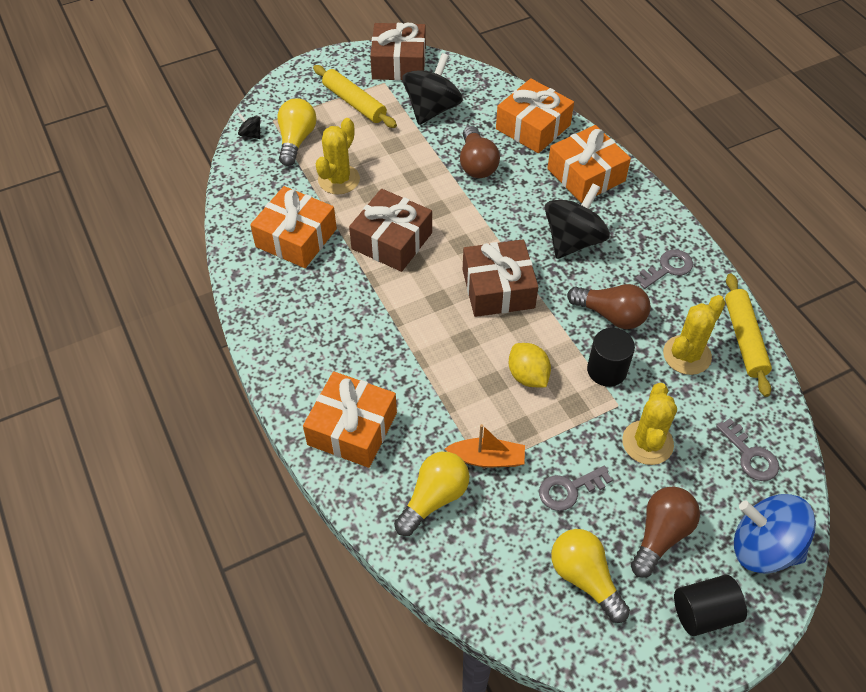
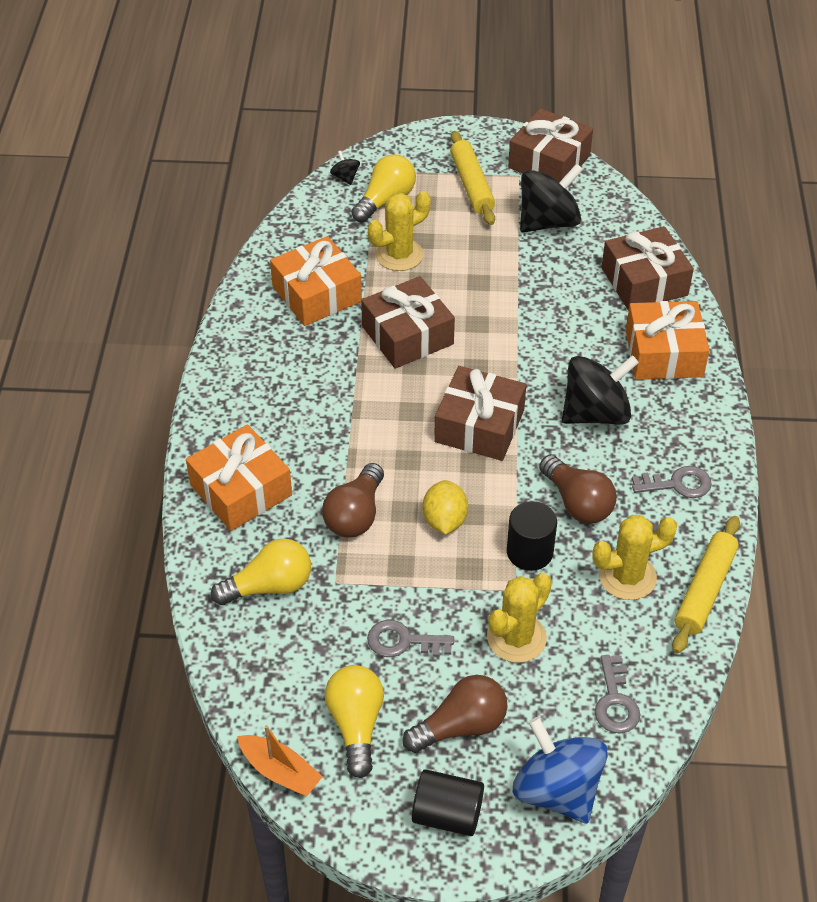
camera: 30 degrees right, 5 degrees down
(476, 164) = (553, 295): brown light bulb -> brown light bulb (355, 514)
(487, 458) = (346, 576): orange boat -> orange boat (280, 772)
(533, 127) = (644, 281): orange gift -> brown gift

